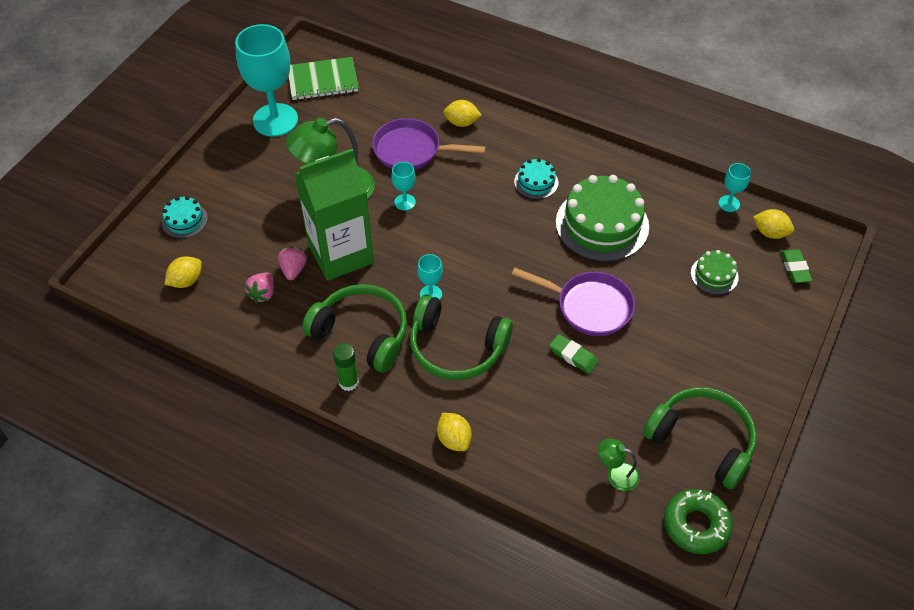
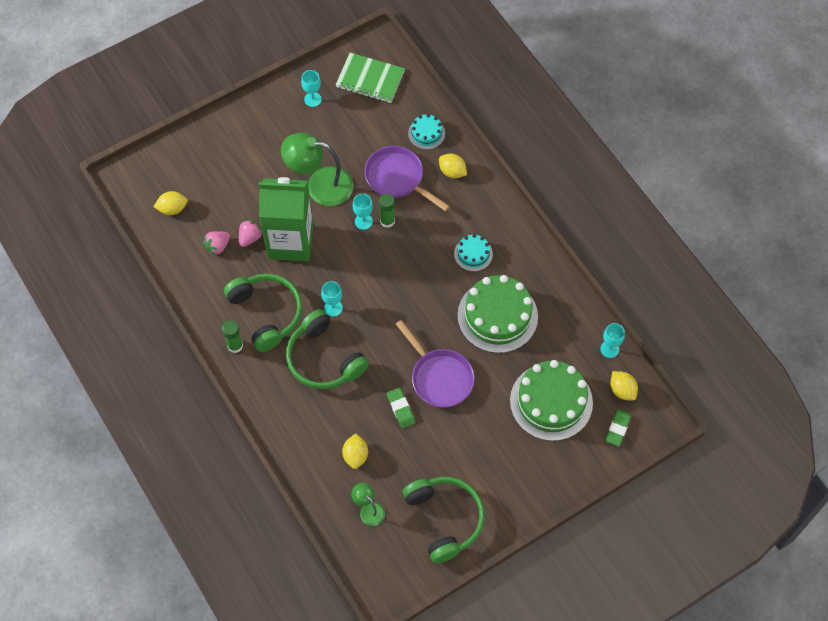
camera: 30 degrees right, 10 degrees up
(184, 220) = (198, 157): turquoise cake -> turquoise cake (426, 133)
(275, 120) = (312, 99): turquoise goblet -> turquoise goblet, size x0.44
(429, 191) = (387, 221): none -> green glue stick
(454, 439) = (278, 425): yellow lemon -> yellow lemon (355, 455)
(696, 525) = (396, 573): green donut -> none
(714, 275) = (551, 402): green cake -> green cake, size x2.04

